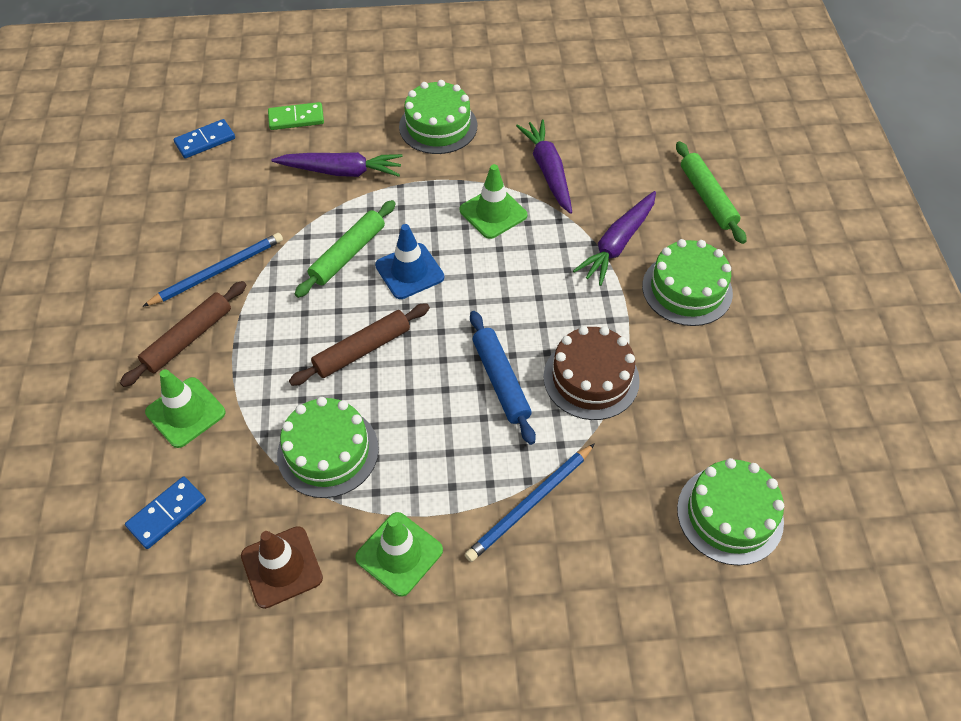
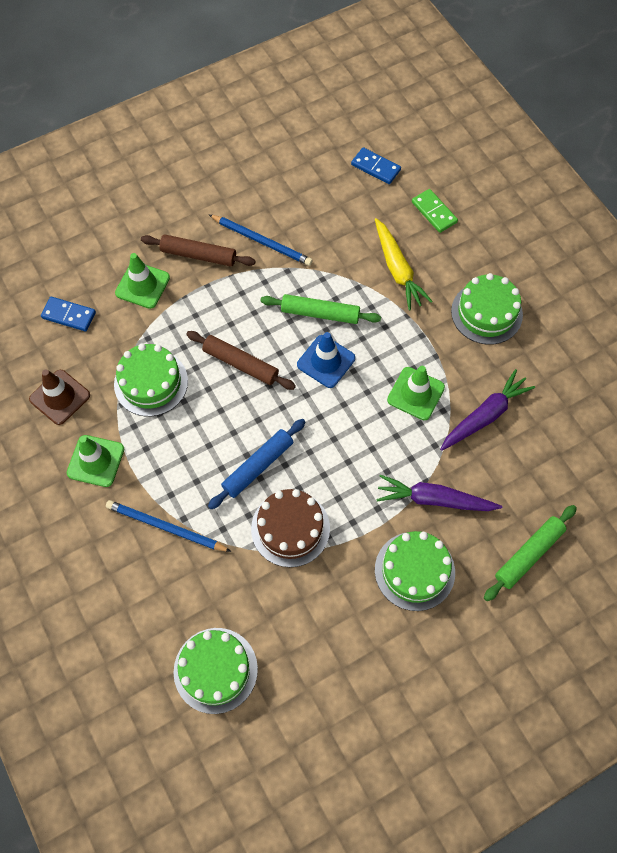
camera: 65 degrees right, 10 degrees up
(341, 171) = (397, 269): purple carrot -> yellow carrot

